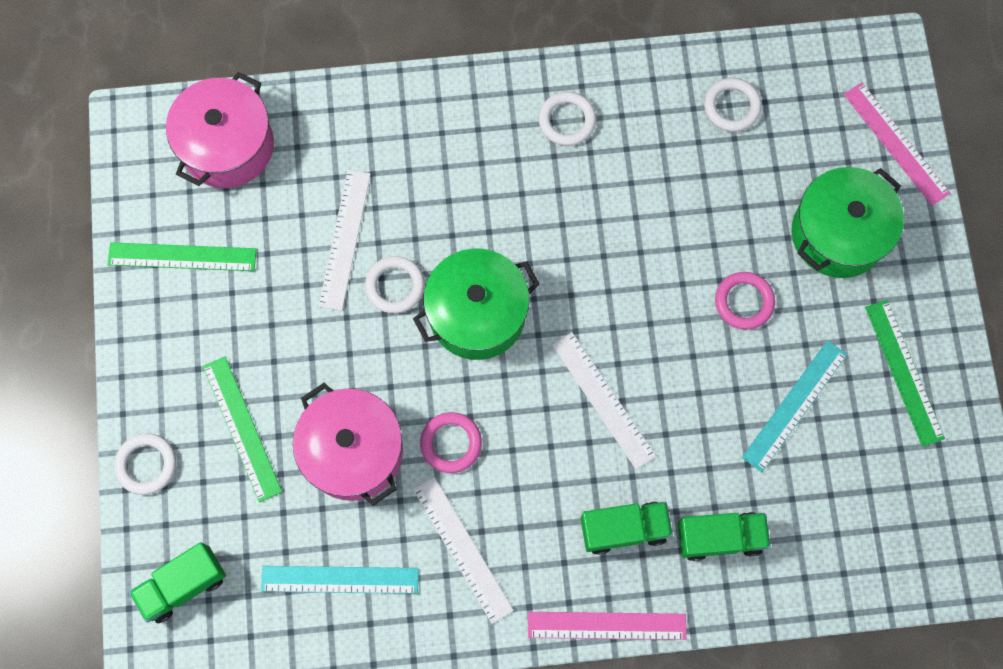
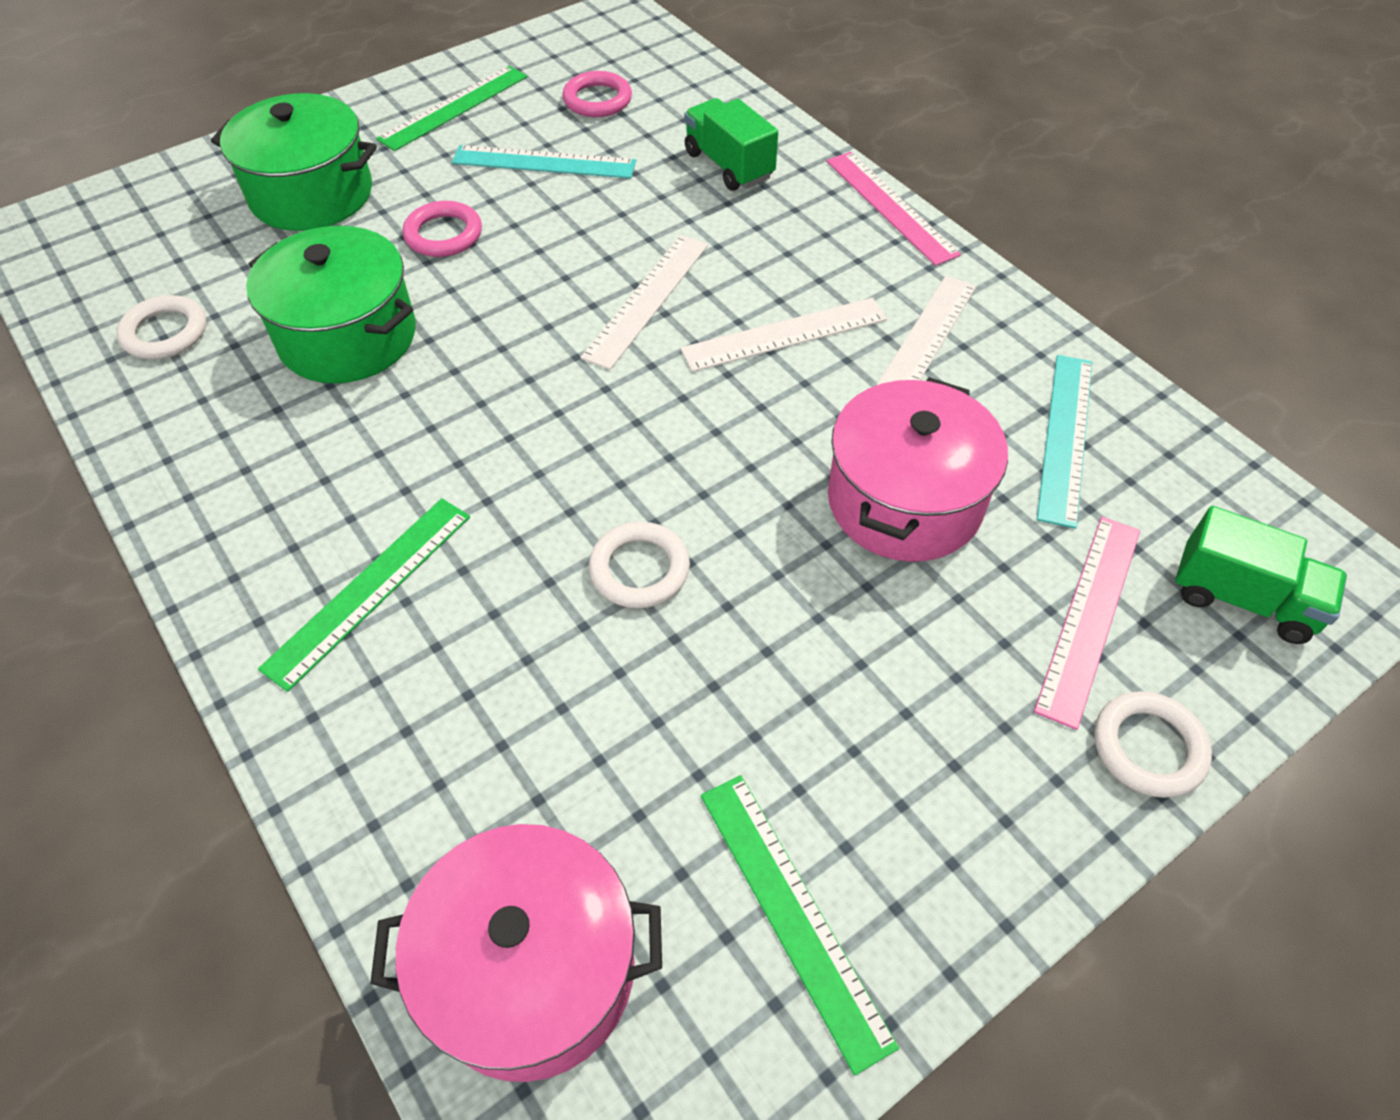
camera: 120 degrees left, 20 degrees down
(242, 428) = (986, 648): green ruler -> green ruler (369, 589)
(339, 579) = (1065, 437): turquoise ruler -> turquoise ruler turned 45 degrees clockwise
(345, 239) = (605, 672): white ruler -> white ruler (784, 334)
(451, 443) = (810, 409): pink ring -> pink ring (597, 100)
(477, 314) = (618, 459): green pot -> green pot (348, 336)
(567, 121) = (257, 488): white ring -> none
(624, 529) = (781, 231): green truck -> none
(895, 143) = (165, 188): pink ruler -> pink ruler (1090, 617)

